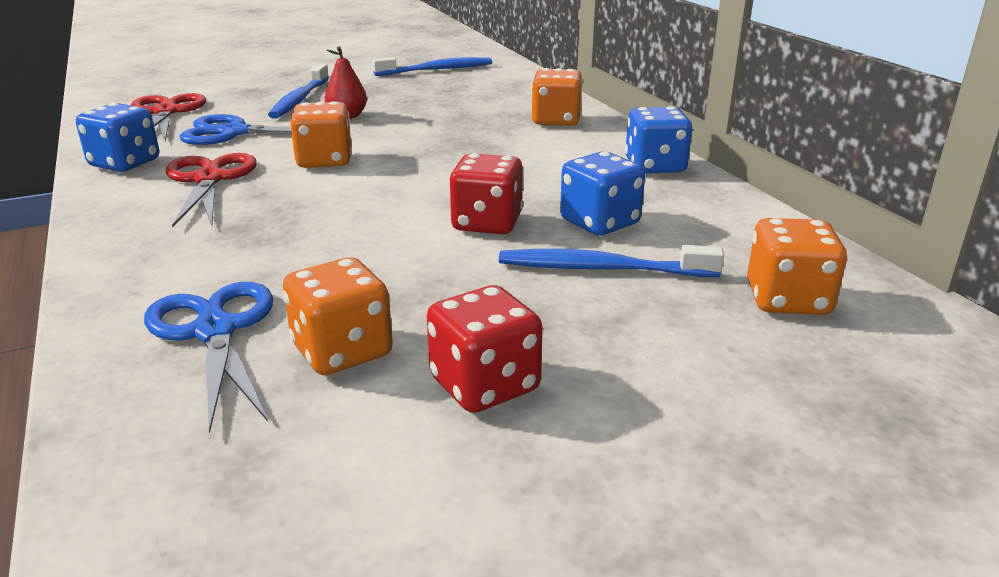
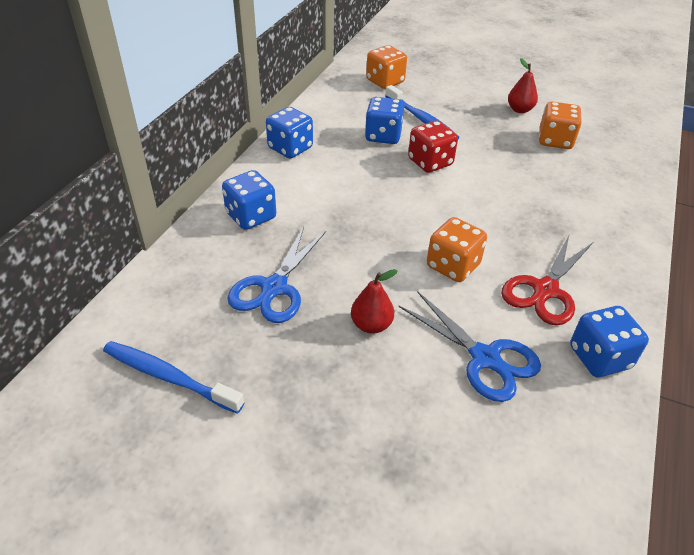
camera: 135 degrees left, 15 degrees up
(166, 112) = (523, 463): red scissors -> none
(215, 331) = (597, 171): blue scissors -> blue scissors (274, 288)
(300, 99) = (374, 396): blue toothbrush -> none
(484, 385) = (519, 110): red dice -> red pear
(556, 120) = (251, 216): orange dice -> blue dice

